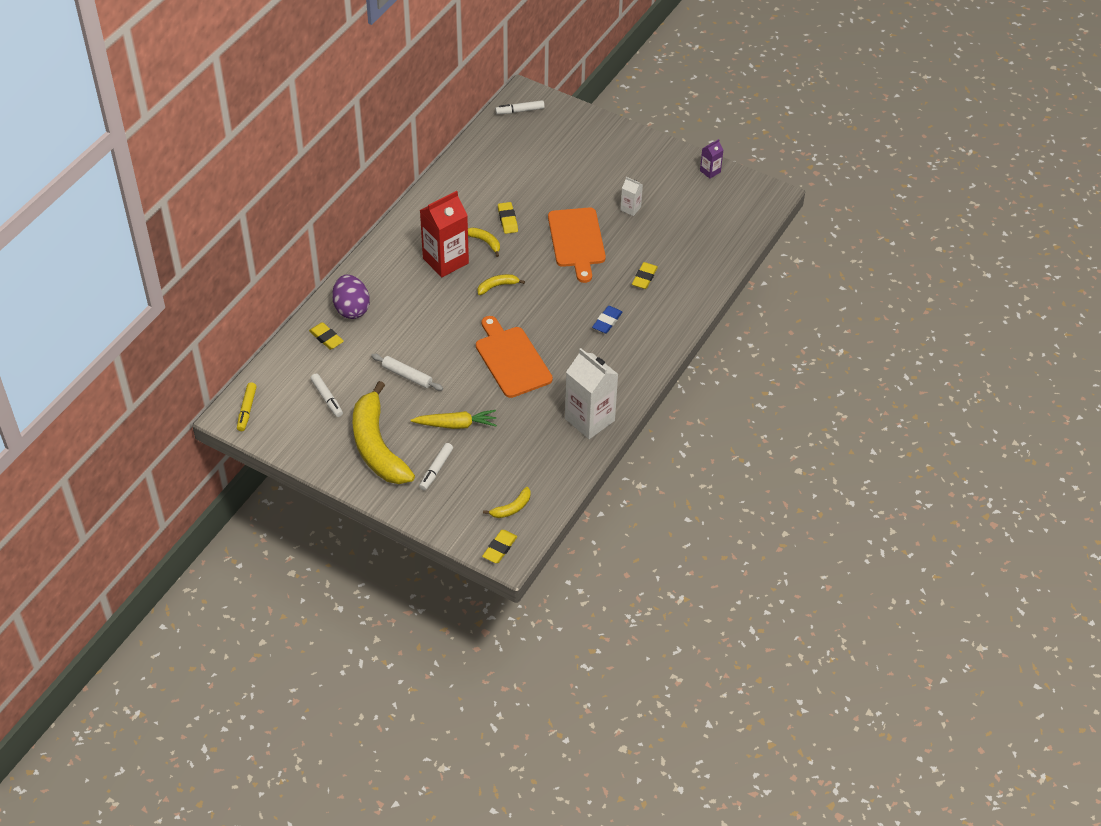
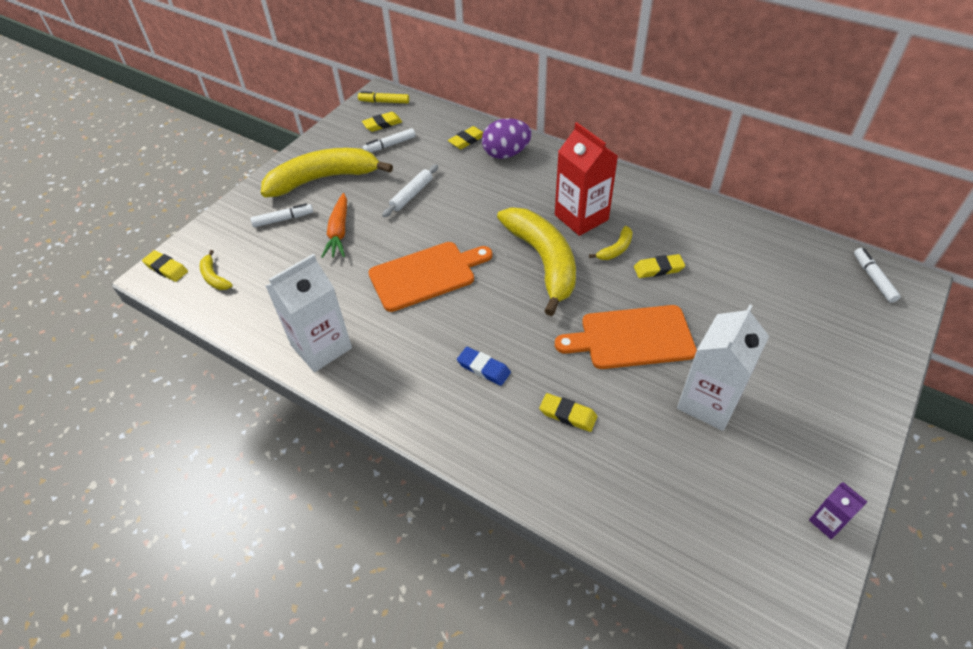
camera: 95 degrees right, 0 degrees up
(289, 408) = (382, 124): none -> yellow eraser
(436, 469) = (283, 219): white marker -> white marker turned 135 degrees clockwise
(456, 424) = (339, 232): yellow carrot -> orange carrot
(497, 286) = (543, 261): yellow banana -> yellow banana, size x2.43
(630, 208) = (708, 402): white carton -> white carton, size x2.12

